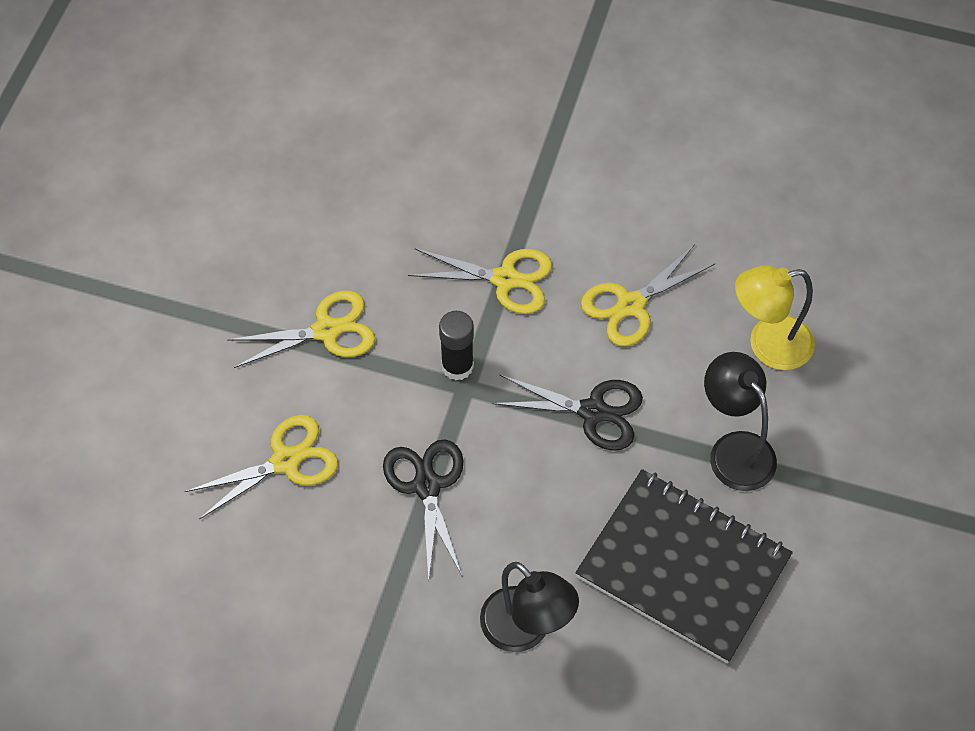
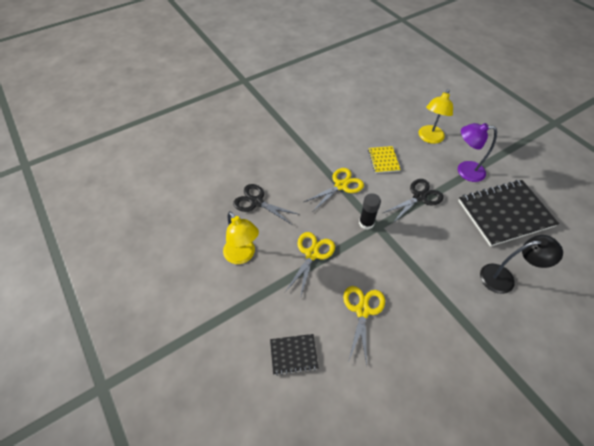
camera: 50 degrees left, 5 degrees down
(143, 419) = (293, 354): none -> black notebook
(242, 244) = (242, 255): none -> yellow lamp
(426, 485) = (413, 268): black scissors -> black scissors (256, 202)
(630, 305) = (383, 160): yellow scissors -> yellow notebook
(734, 449) = (464, 171): black lamp -> purple lamp

